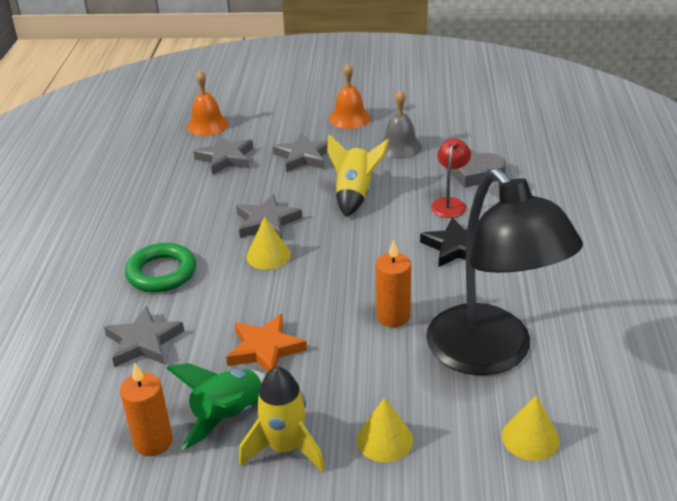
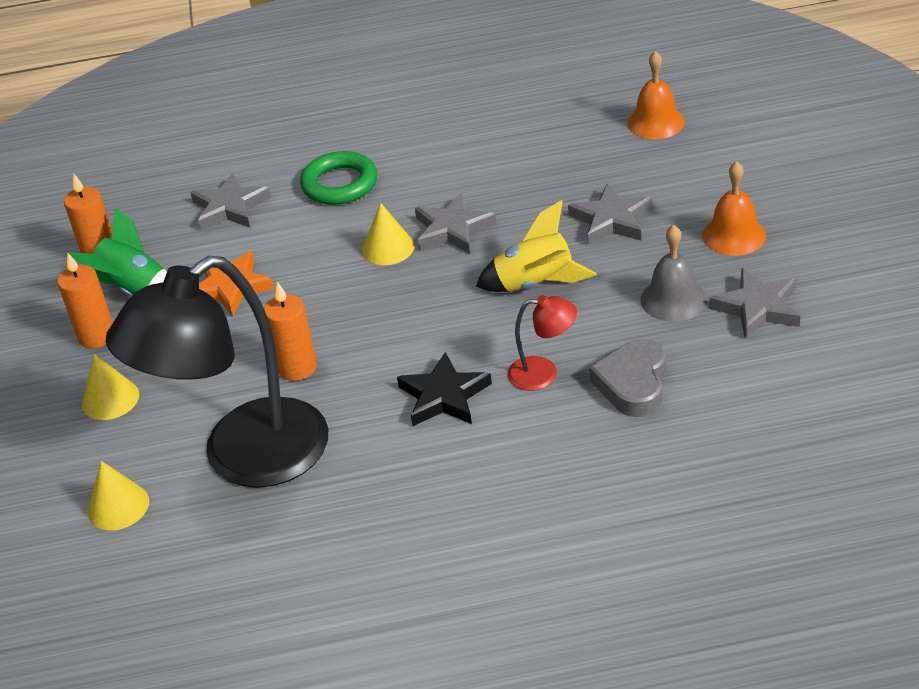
camera: 80 degrees right, 5 degrees up
(226, 158) = (581, 160): grey star -> grey star (758, 308)
(285, 448) = (97, 336): yellow rocket -> orange candle

